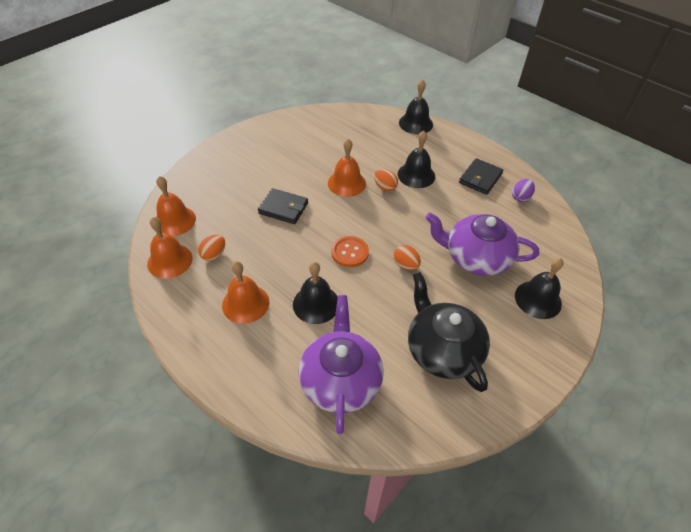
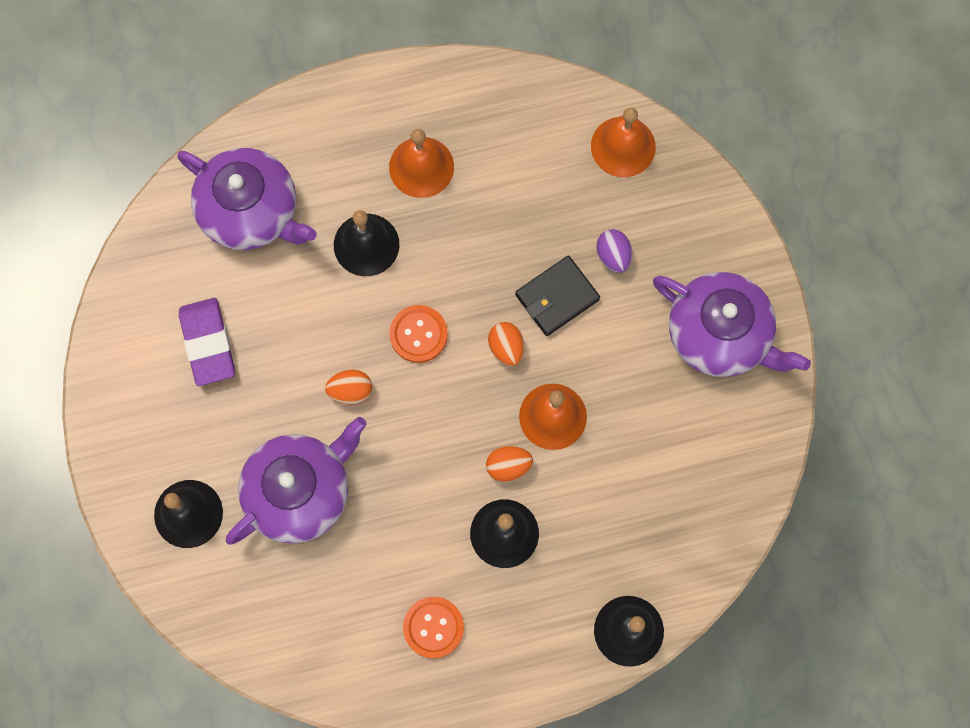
camera: 125 degrees right, 25 degrees up
(170, 260) = (550, 112): orange bell -> none
(214, 255) = (526, 167): orange egg -> orange egg (506, 348)
(258, 147) = (720, 334): none -> purple teapot
(442, 350) = (208, 343): black teapot -> purple eraser
(480, 178) = (433, 627): black wallet -> orange button
(520, 197) = (356, 654): purple egg -> purple egg (613, 256)

